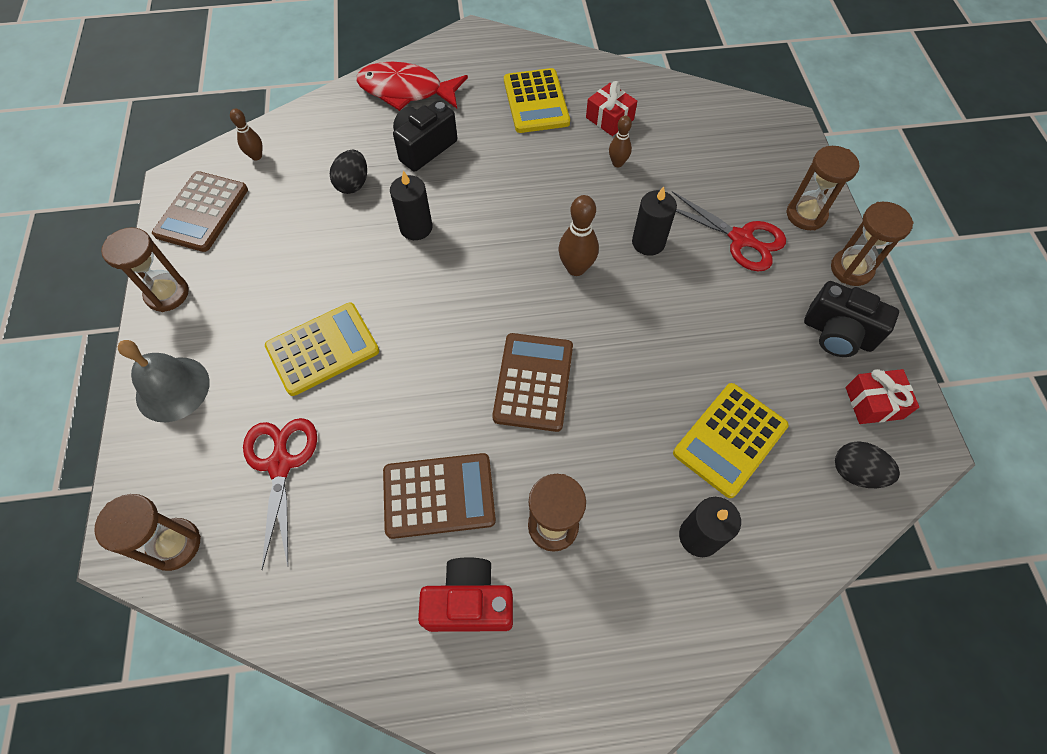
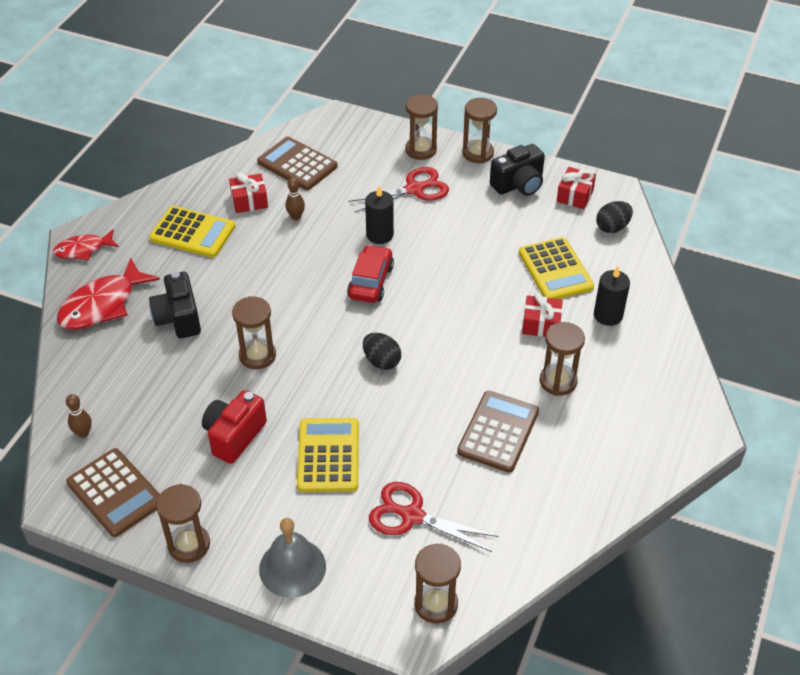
camera: 60 degrees left, 15 degrees down
(353, 184) = (176, 378): black egg -> black egg (381, 361)
(416, 228) = (257, 355): black candle -> brown hourglass
(461, 45) = (83, 249): none -> red fish
(469, 602) = (583, 445): red camera -> red camera (234, 436)
(533, 382) = (446, 345): brown calculator -> brown calculator (297, 164)
(576, 268) = (370, 281): brown bowling pin -> red car
(630, 465) = (541, 324): none -> red gift

